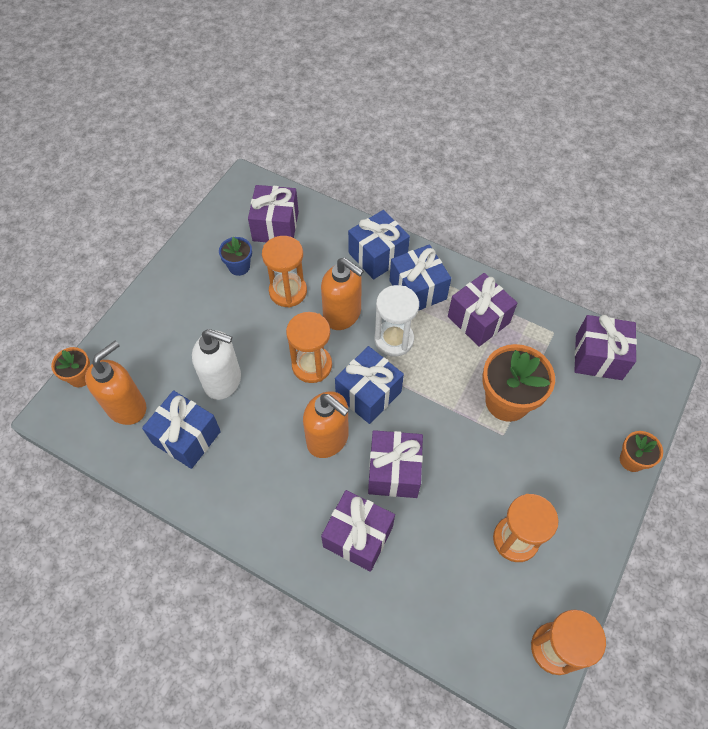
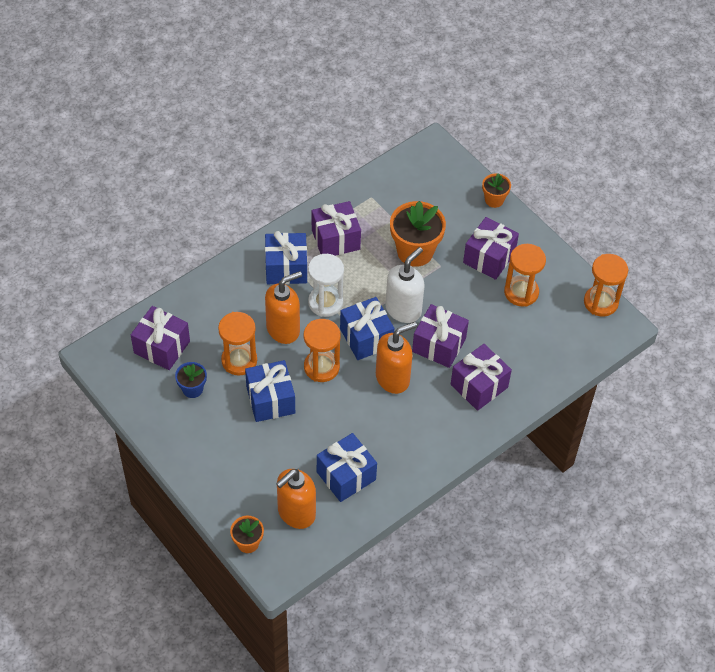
camera: 70 degrees left, 5 degrees down
(127, 407) = (296, 513): orange soap dispenser -> orange soap dispenser turned 105 degrees counterclockwise
(223, 381) = (305, 435): white soap dispenser -> white soap dispenser (403, 309)
(377, 255) = (236, 283): blue gift -> blue gift (270, 400)
(598, 357) = (406, 180): purple gift -> purple gift (489, 258)

